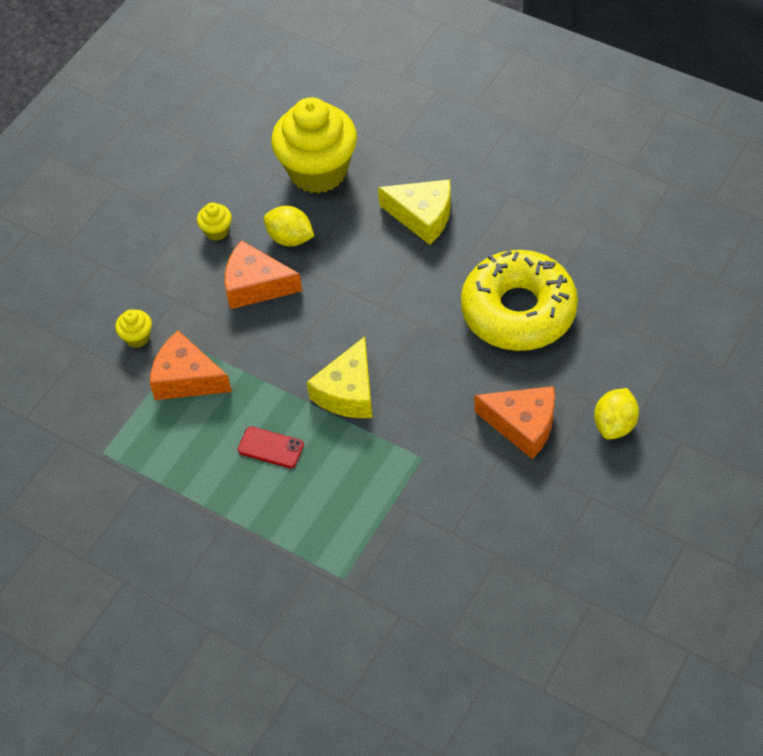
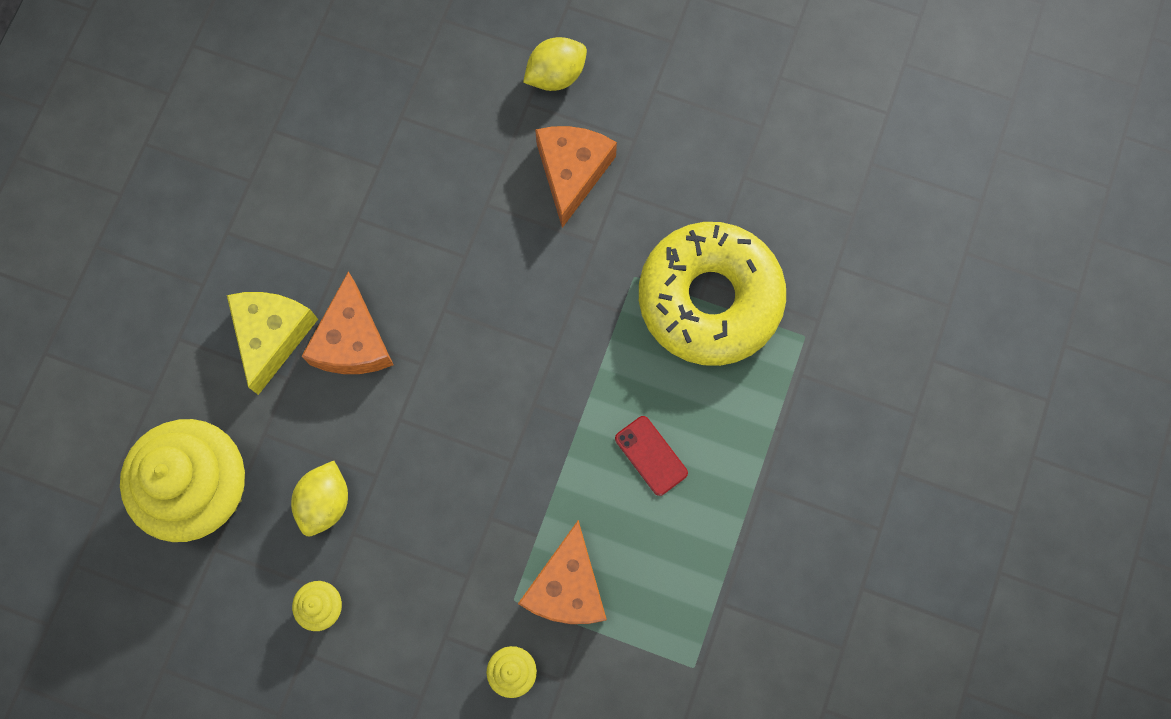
camera: 105 degrees left, 20 degrees up
(256, 285) = (409, 531): orange cheese -> orange cheese (352, 341)
(270, 447) = (651, 455): red phone -> red phone turned 45 degrees counterclockwise
(348, 392) = (557, 378): yellow cheese -> none
(518, 311) = (410, 198): yellow donut -> yellow donut (709, 299)
(614, 424) = (556, 75): yellow lemon -> yellow lemon turned 45 degrees counterclockwise

